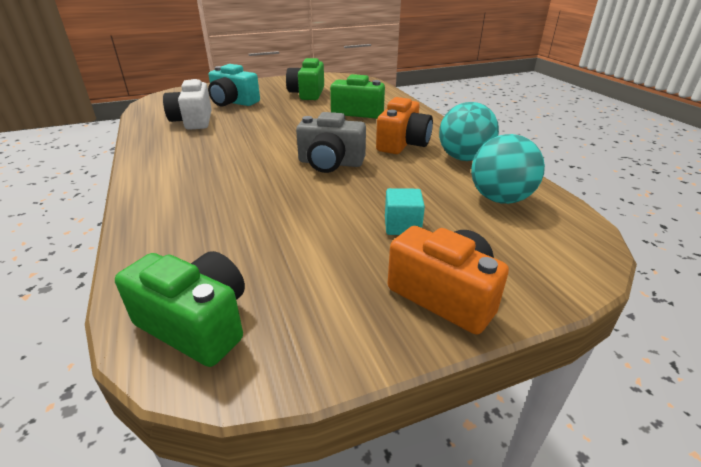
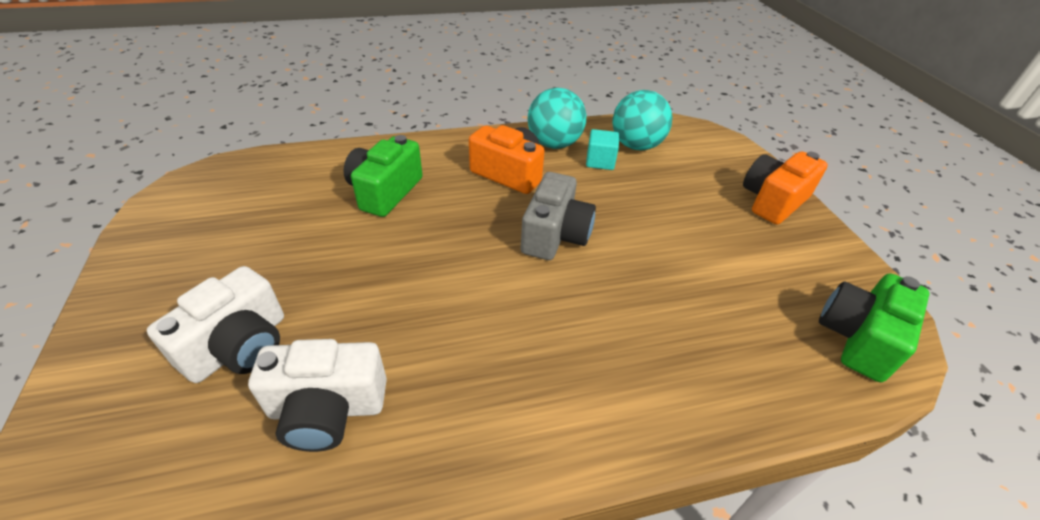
camera: 85 degrees left, 10 degrees up
(233, 102) = (239, 346): turquoise camera -> white camera
(307, 93) = (256, 236): green camera -> none
(402, 226) = (687, 204): turquoise cube -> turquoise cube (600, 161)

